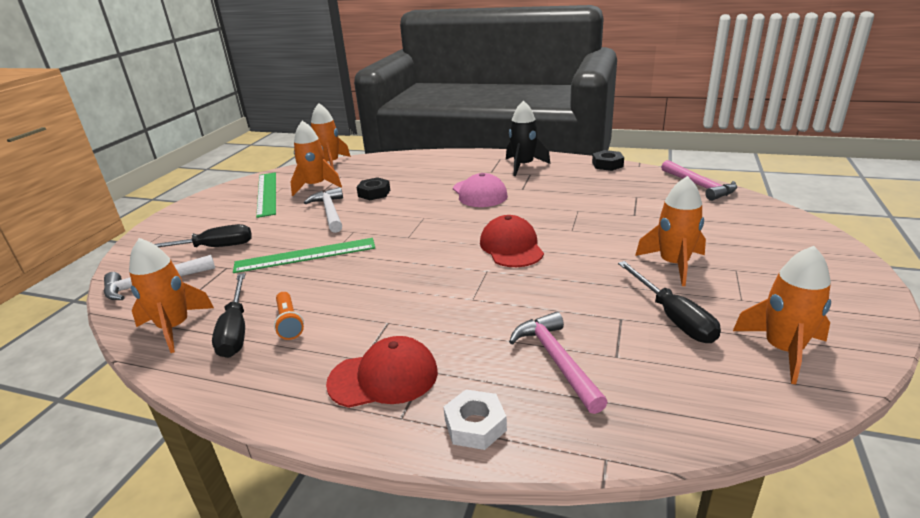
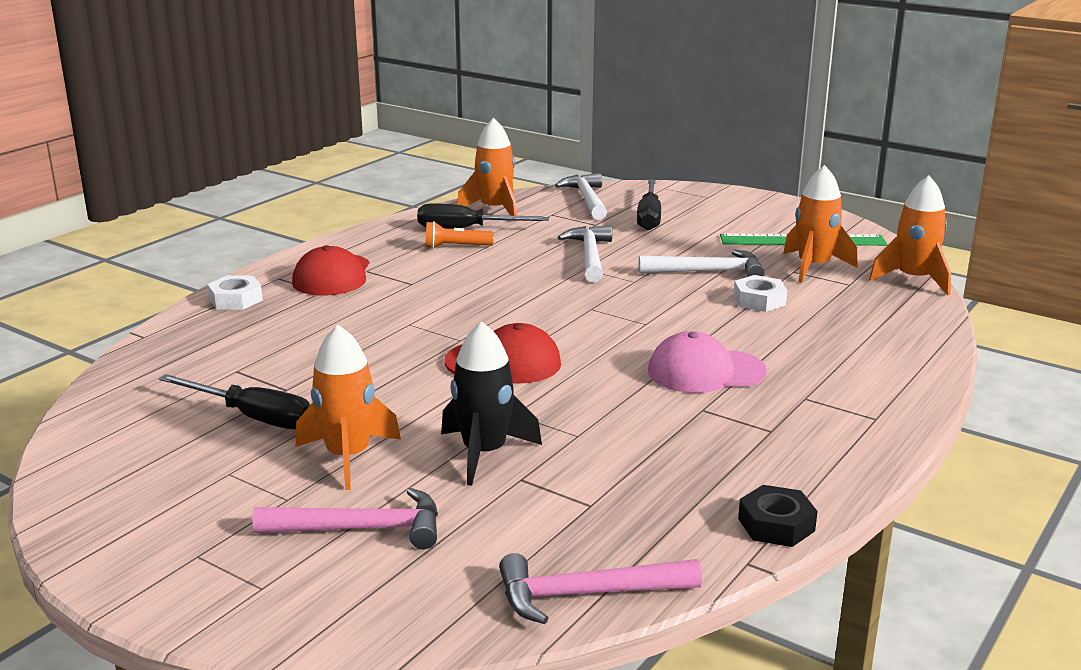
camera: 105 degrees right, 5 degrees down
(305, 255) = (589, 256): green ruler -> white hammer
(374, 193) = (759, 300): black nut -> white nut
(523, 166) = (818, 433): black rocket -> black rocket (484, 453)
(556, 360) = (265, 342): pink hammer -> pink hammer (361, 529)
(672, 317) = (252, 417): black screwdriver -> black screwdriver turned 150 degrees counterclockwise
(783, 350) = (129, 457): orange rocket -> none

